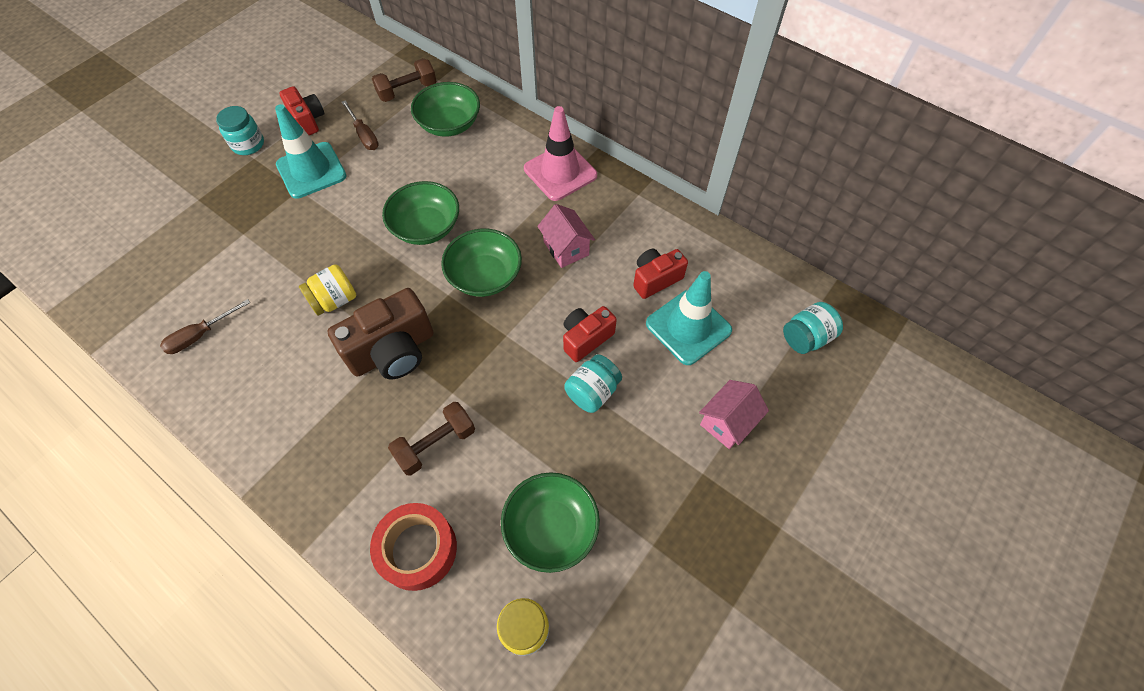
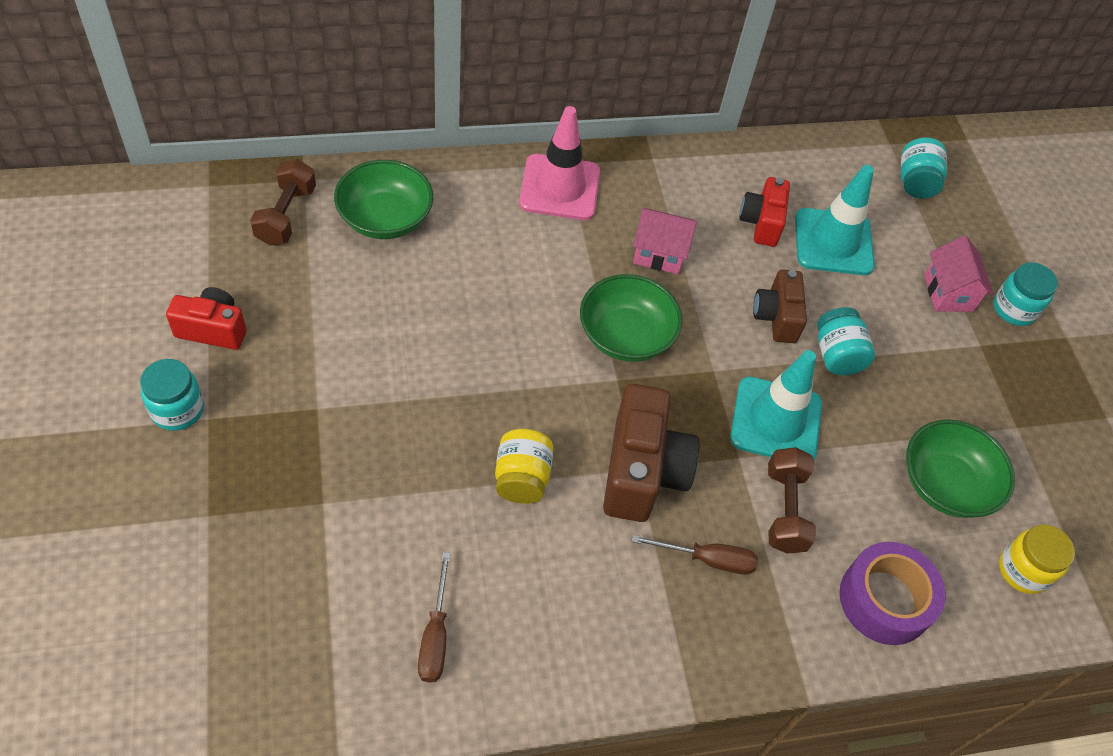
camera: 55 degrees left, 5 degrees down
(311, 170) = (301, 378): turquoise traffic cone -> turquoise traffic cone (776, 421)
(364, 135) = (306, 296): brown screwdriver -> brown screwdriver (707, 559)
(418, 549) = (885, 600): red tape -> purple tape
(426, 227) = (509, 336): green bowl -> none
(586, 338) = (776, 317): red camera -> brown camera
(764, 474) = (1014, 309): none -> turquoise jar

